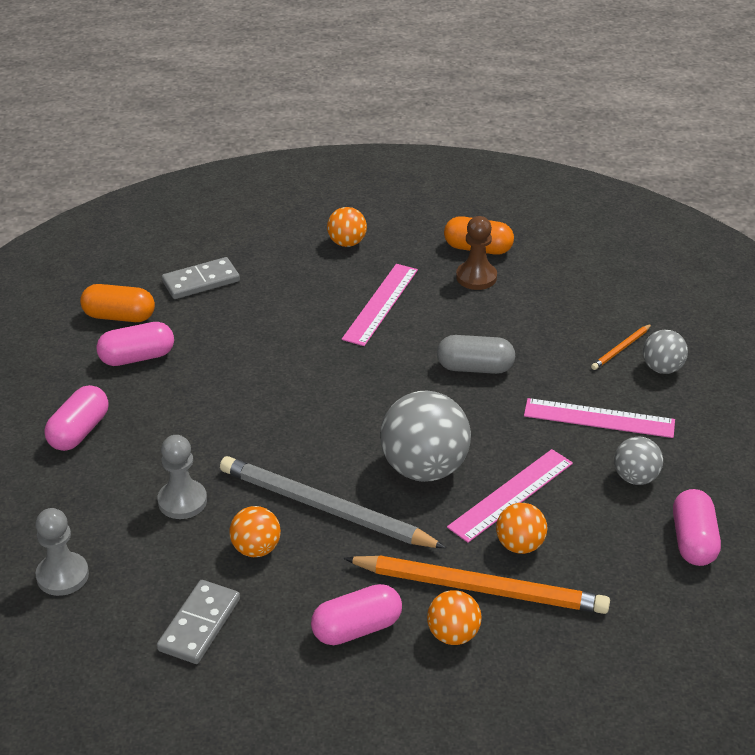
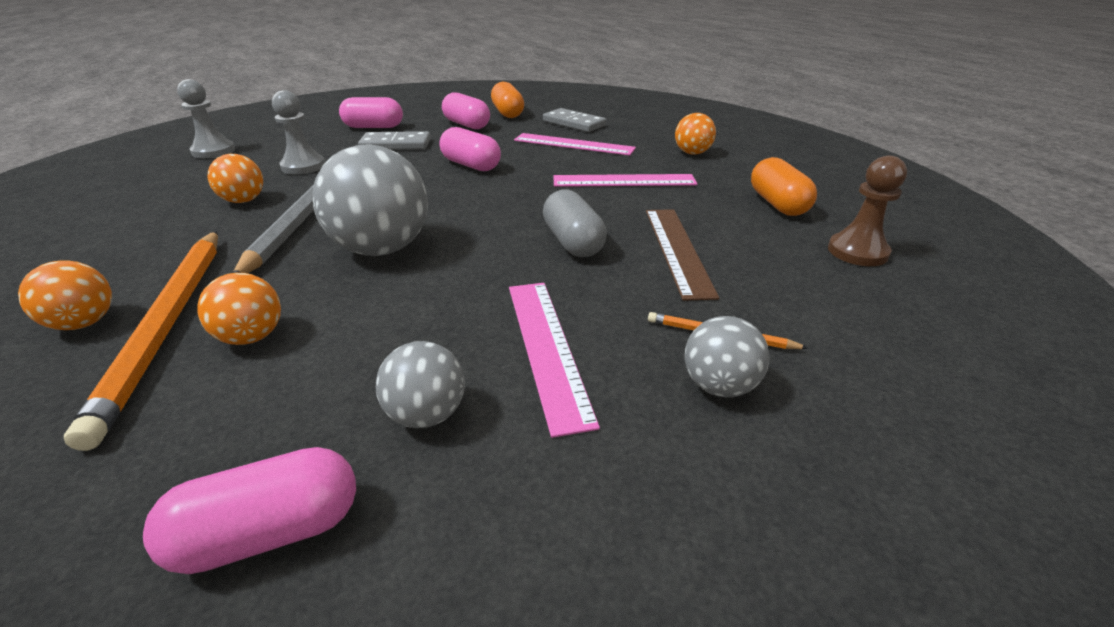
camera: 65 degrees right, 5 degrees down
(199, 624) = (145, 200): grey domino -> grey domino (395, 144)
(356, 628) = (116, 265): pink capsule -> pink capsule (471, 165)
(476, 277) = (728, 212): brown pawn -> brown pawn (857, 252)
(511, 495) = (352, 310): pink ruler -> pink ruler (573, 144)
(516, 324) = (677, 250): none -> brown ruler

